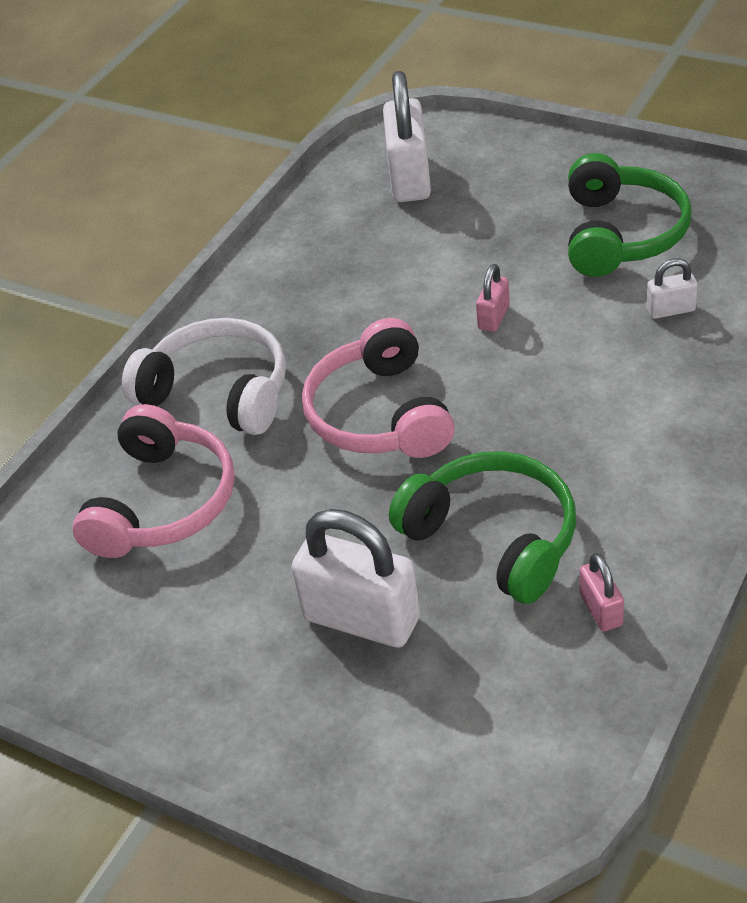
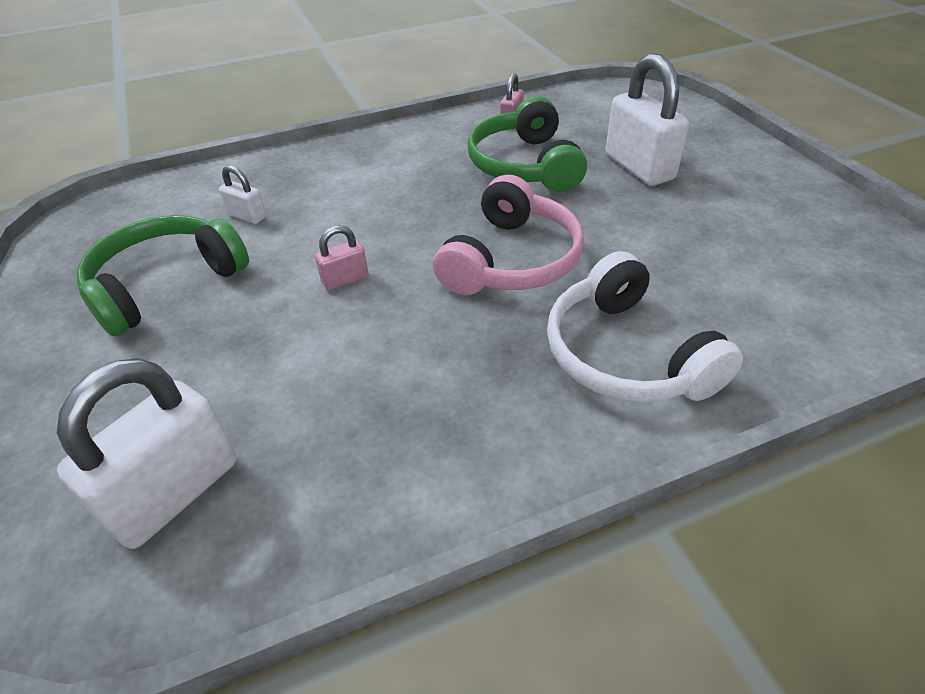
camera: 145 degrees left, 0 degrees up
(163, 502) = (736, 289): pink headphones -> none

